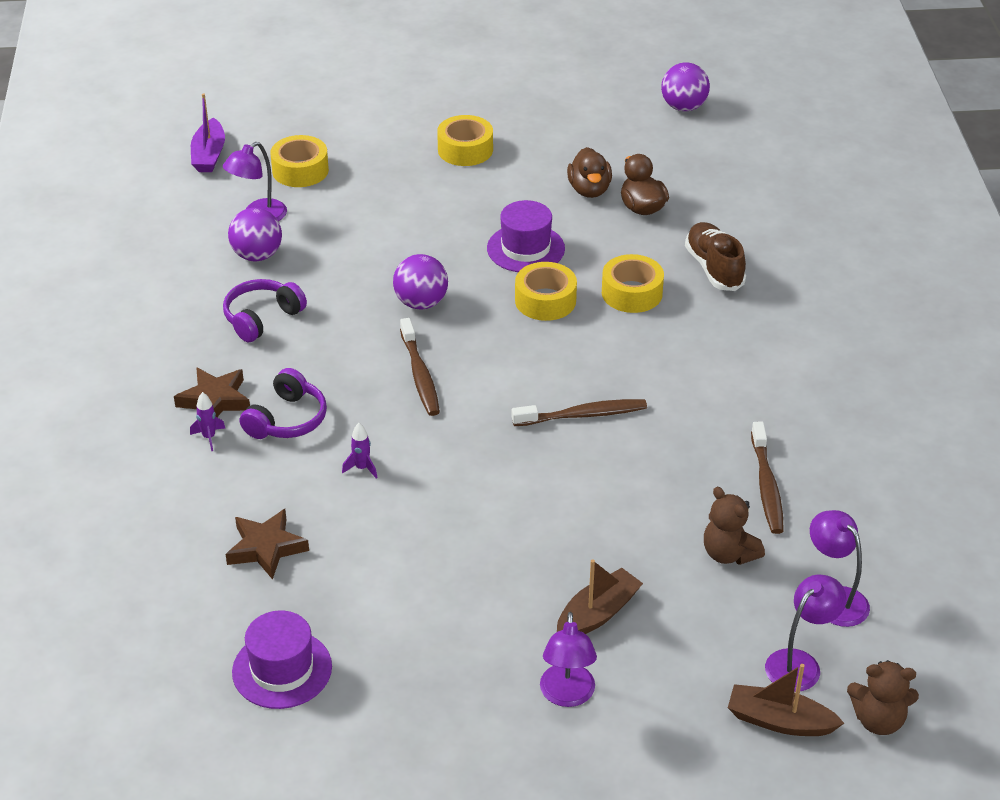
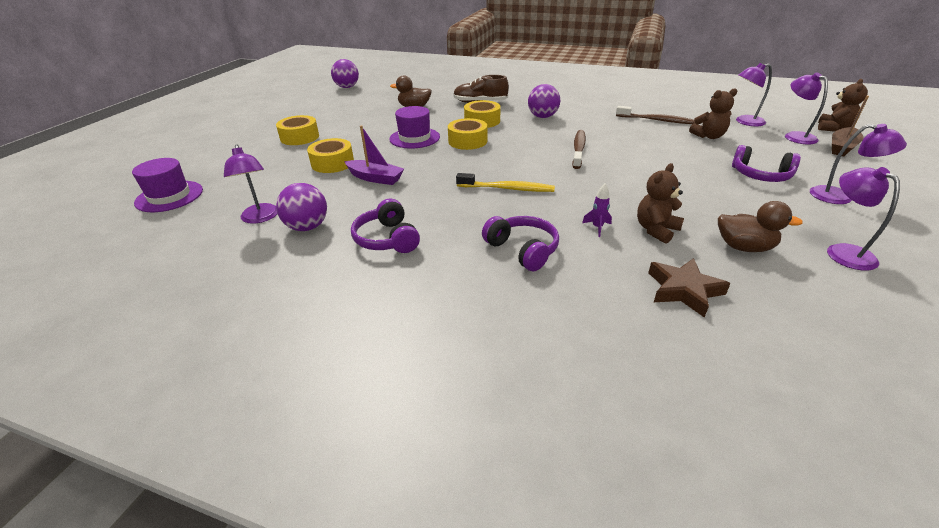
camera: 65 degrees left, 5 degrees down
(209, 155) = (148, 226): purple boat -> purple boat (375, 178)
(209, 437) = (523, 295): purple rocket -> none
(215, 400) = (473, 282): brown star -> none
(282, 669) = (845, 310): purple hat -> purple hat (169, 196)
(300, 170) = (233, 191): yellow tape -> yellow tape (332, 163)
(380, 517) = (656, 230): none -> brown teddy bear
(406, 680) = (842, 252): none -> purple lamp
(420, 375) = (507, 188): brown toothbrush -> yellow toothbrush
(421, 303) = (433, 175): purple ball -> purple ball (542, 117)
(589, 190) = (383, 115): brown duck -> brown duck (744, 247)
(597, 614) = (760, 175): brown boat -> purple headphones

